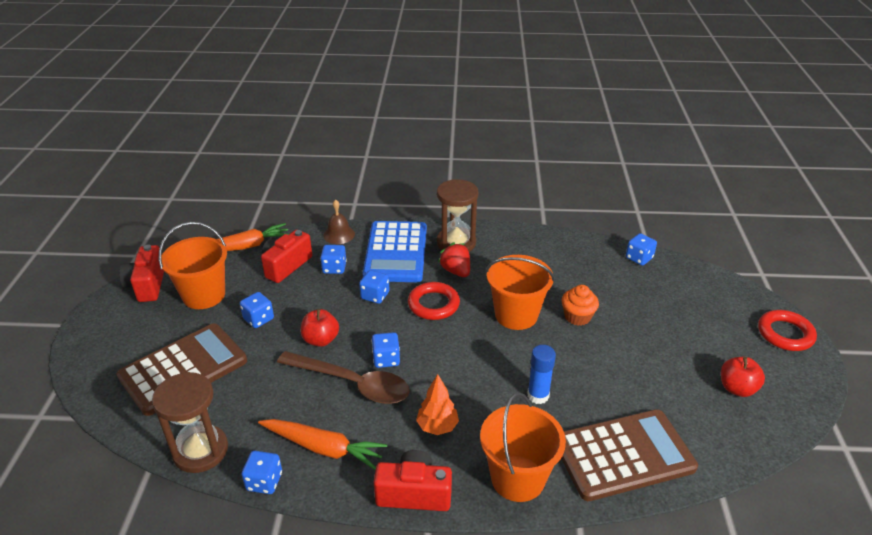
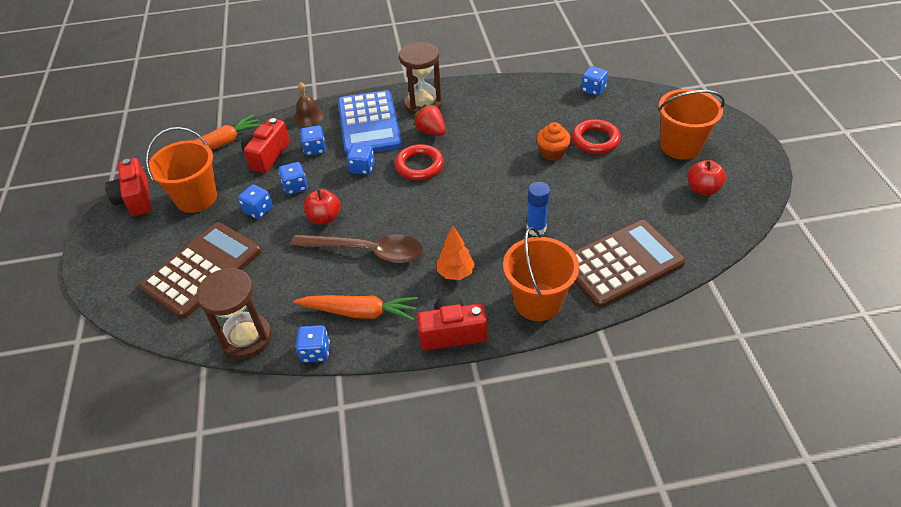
camera: 10 degrees left, 10 degrees up
(386, 359) = (391, 223): blue dice -> blue dice (295, 187)
(516, 315) = (497, 161): orange bucket -> orange bucket (680, 146)
(785, 334) = (732, 134): red ring -> red ring (595, 140)

